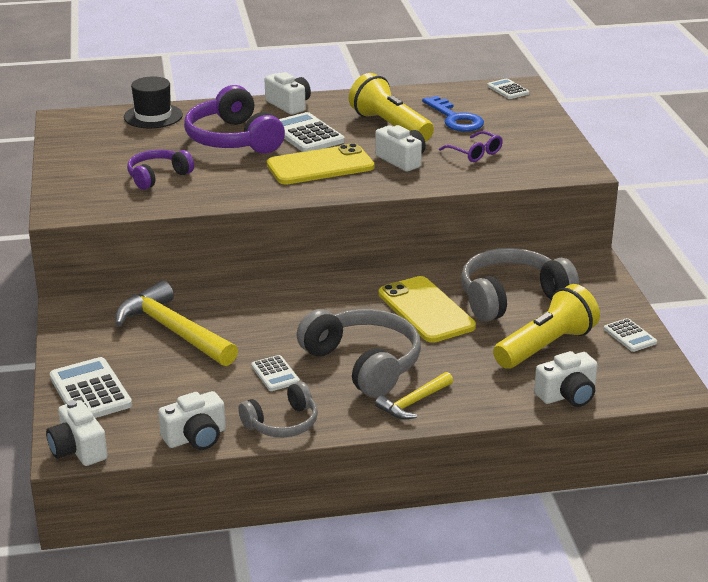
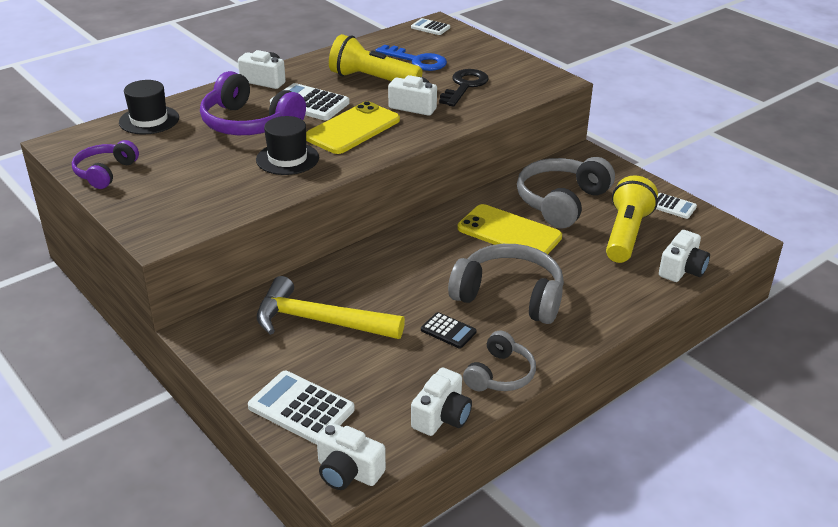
camera: 30 degrees left, 5 degrees up
(158, 176) = (217, 177): purple headphones -> purple headphones (105, 172)
(233, 177) = (287, 159): none -> black hat
(275, 374) = (448, 331): white calculator -> black calculator
(413, 403) = (582, 316): yellow hammer -> none
(475, 153) = (464, 86): purple glasses -> black key

